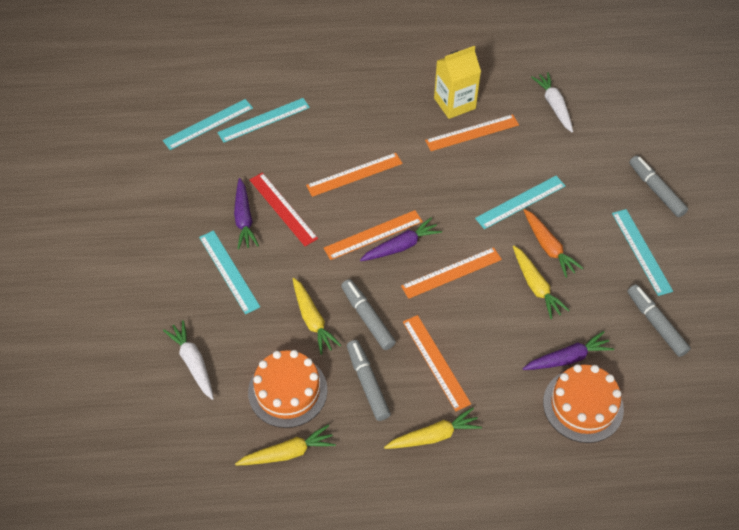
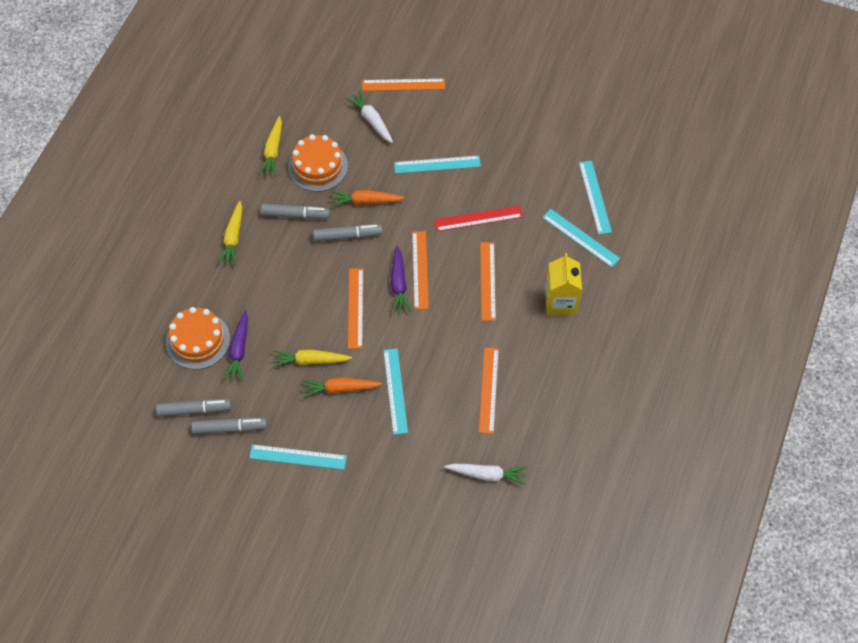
camera: 115 degrees right, 5 degrees up
(193, 362) = (372, 120): white carrot -> white carrot turned 120 degrees counterclockwise
(244, 219) = (481, 190): purple carrot -> none
(264, 120) = (580, 238): turquoise ruler -> turquoise ruler turned 45 degrees counterclockwise
(312, 320) = (366, 201): yellow carrot -> orange carrot
(436, 362) = (287, 263): orange ruler -> orange ruler (403, 85)
(454, 103) = (530, 392): yellow carton -> yellow carton (561, 301)
(656, 190) = (350, 506): grey marker -> grey marker (194, 410)

